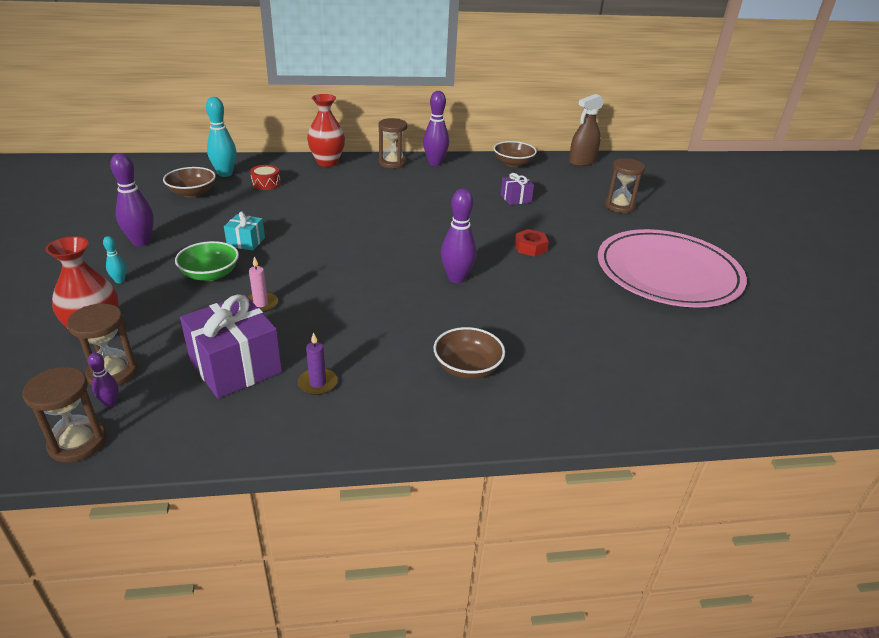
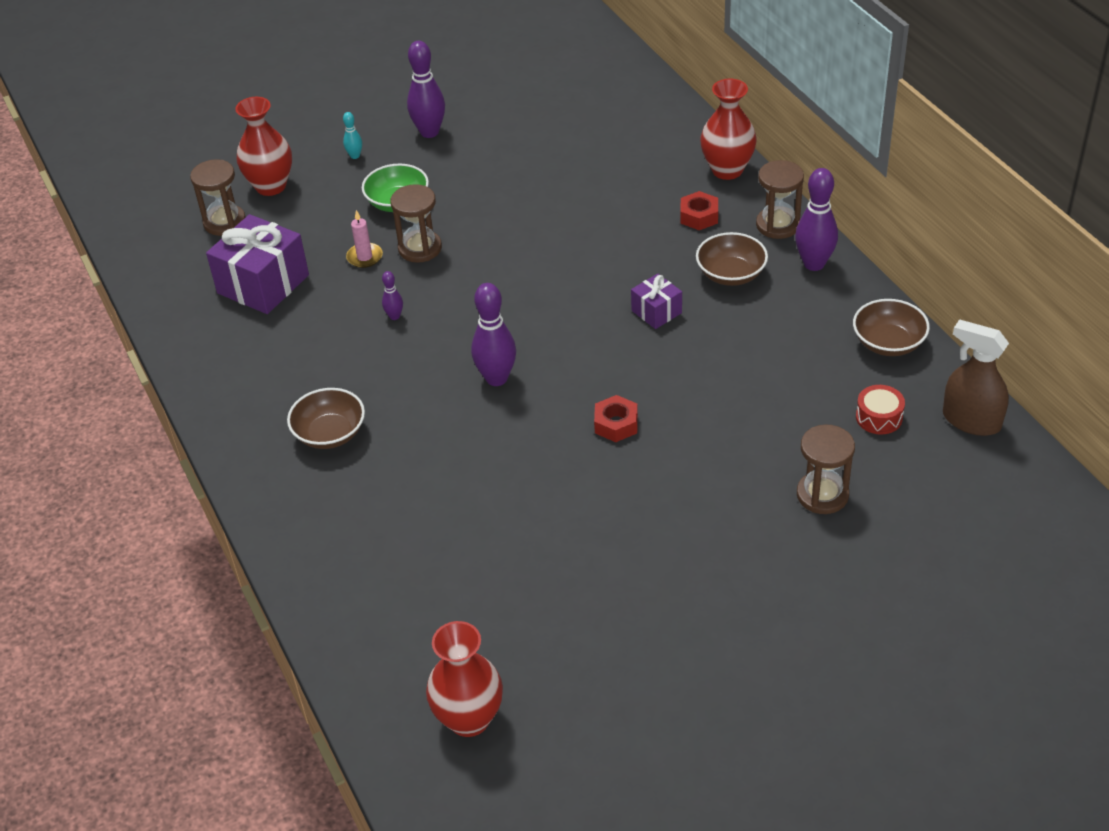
camera: 75 degrees right, 10 degrees up
(77, 443) = (142, 248): brown hourglass -> brown hourglass (420, 248)
(110, 403) = (189, 240): purple bowling pin -> purple bowling pin (394, 316)
(192, 193) = (557, 110): brown bowl -> brown bowl (731, 274)
(225, 174) = (623, 109): turquoise bowling pin -> none
(246, 242) = (475, 196): turquoise gift -> none
(266, 183) = (623, 149): red drum -> red drum (879, 417)
(317, 383) = (262, 342): purple candle -> none
(360, 179) = (699, 216): none -> red nut
(515, 198) = (758, 376): purple gift -> purple gift (656, 312)
(668, 273) = (636, 576): pink plate -> none
(790, 364) = (469, 719): none -> red vase

